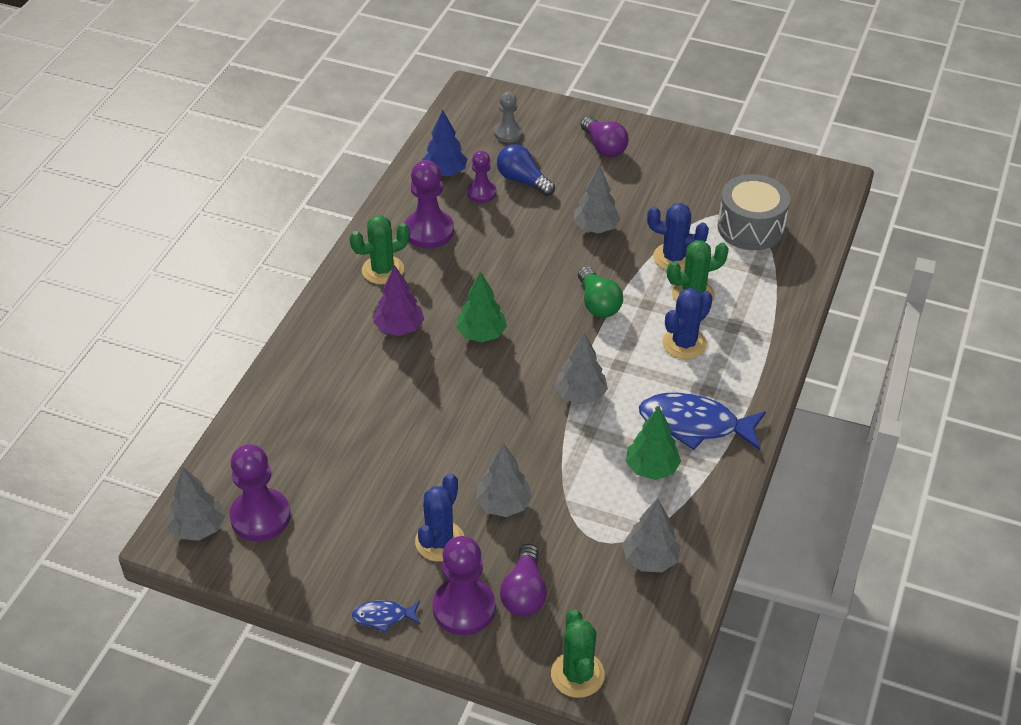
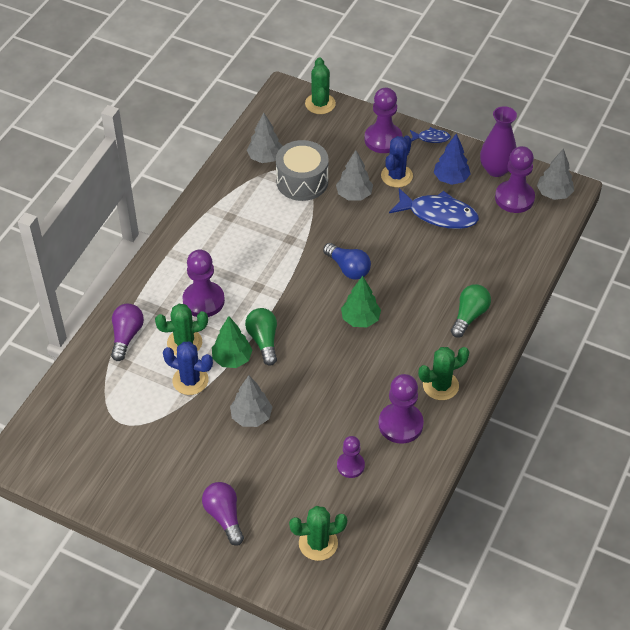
camera: 175 degrees left, 5 degrees up
(282, 564) = (496, 169): none -> purple vase
(343, 347) = (469, 316): none -> green light bulb
(399, 328) = (425, 329): purple tree -> none
(445, 173) = (384, 494): blue tree -> blue tree (451, 179)
(508, 133) = (318, 543): grey pawn -> green cactus
(523, 180) = (310, 478): blue light bulb -> blue light bulb (348, 268)
(524, 593) = (346, 145): purple light bulb -> purple light bulb (126, 336)
(580, 395) = (291, 265): grey tree -> none
(651, 468) = (251, 211): green tree -> green tree (232, 359)
(684, 343) = (203, 301): blue cactus -> purple pawn
(695, 424) = (213, 238): blue fish -> blue fish (438, 214)
(750, 227) = (114, 407): grey drum -> grey drum (302, 181)

